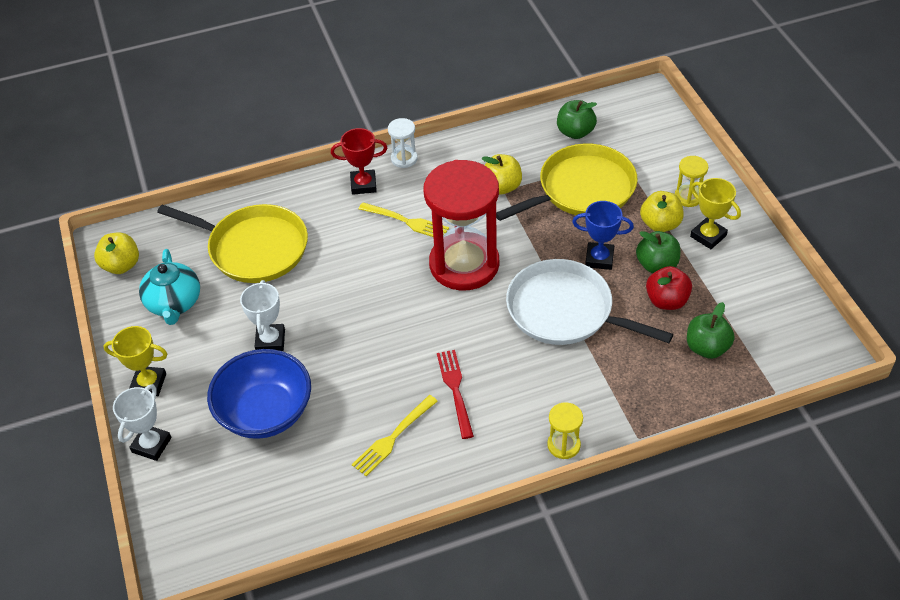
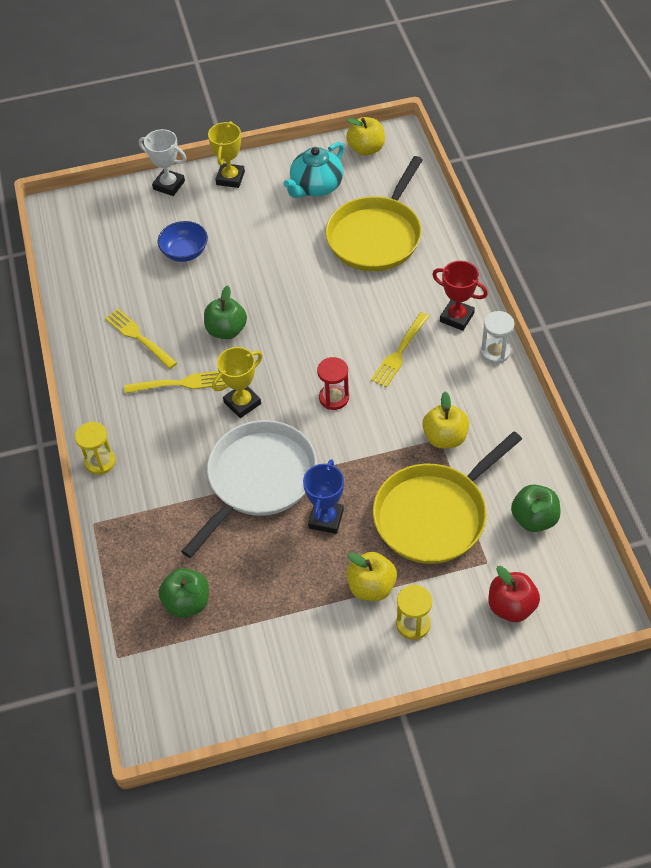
camera: 95 degrees right, 5 degrees up
(174, 303) = (316, 186): turquoise teapot -> turquoise teapot turned 45 degrees counterclockwise
(265, 412) = (185, 252): blue bowl -> blue bowl, size x0.57
(270, 340) = (262, 252): white trophy -> none
(363, 185) = (457, 317): red trophy -> red trophy turned 60 degrees counterclockwise
(455, 390) = (179, 383): red fork -> yellow fork
(464, 264) = (334, 398): red hourglass -> red hourglass, size x0.41
(582, 189) = (434, 514): yellow pan -> yellow pan turned 75 degrees clockwise
(656, 265) = (309, 573): green apple -> green apple (226, 330)
(666, 301) = (257, 575): red apple -> red apple (511, 606)
(708, 236) = (347, 634): yellow trophy -> yellow trophy (242, 403)

